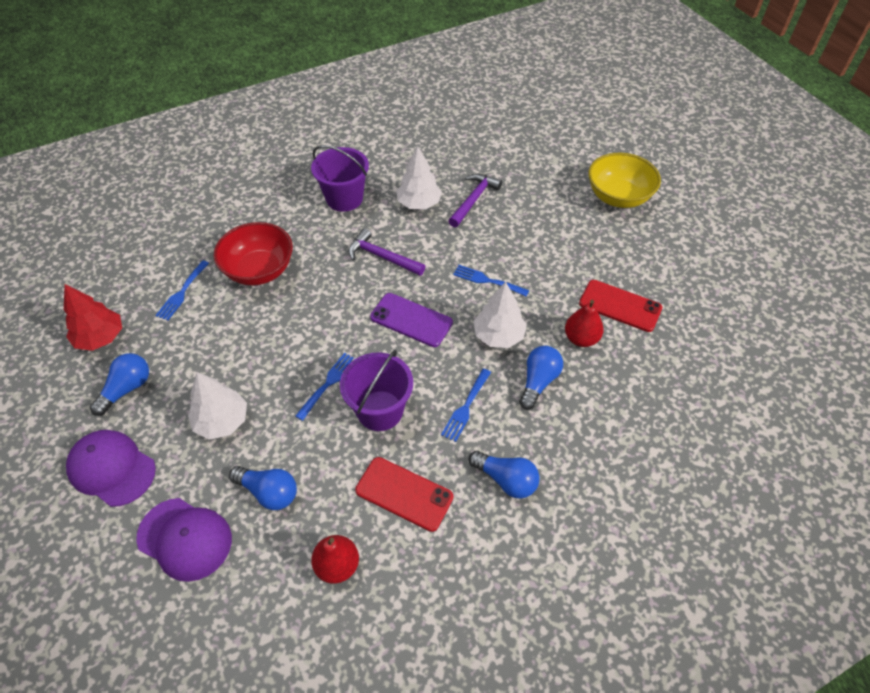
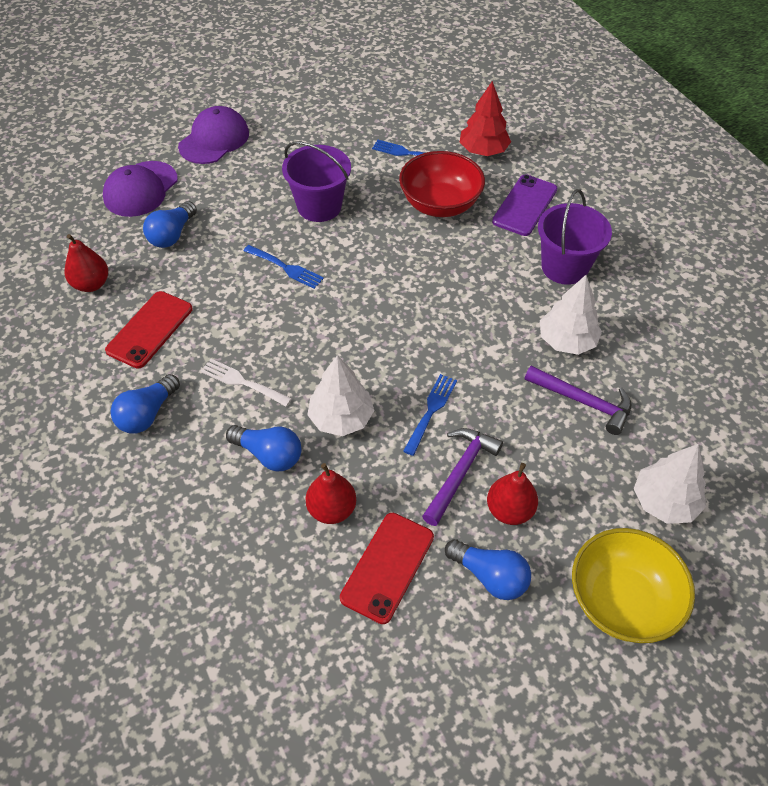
camera: 90 degrees right, 0 degrees up
(100, 338) = (352, 111): red tree -> red tree (483, 151)
(127, 389) = (294, 135): blue light bulb -> blue light bulb (490, 576)
(222, 421) = (251, 198): white tree -> white tree (664, 502)
(380, 410) = (248, 309): purple bucket -> purple bucket (319, 206)
(382, 257) = (466, 306): purple hammer -> purple hammer (460, 473)
(411, 320) = (367, 334): purple phone -> purple phone (525, 205)
(466, 407) = (242, 382): blue fork -> white fork
(565, 242) = (509, 510): none -> red pear

